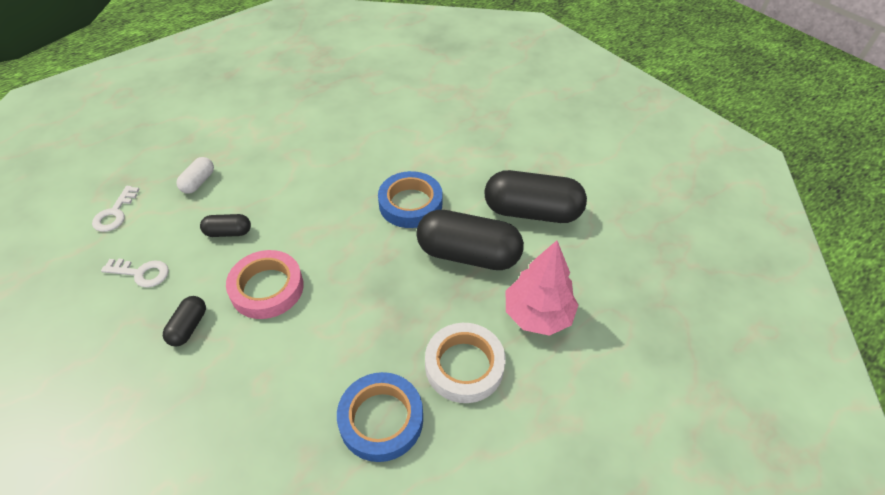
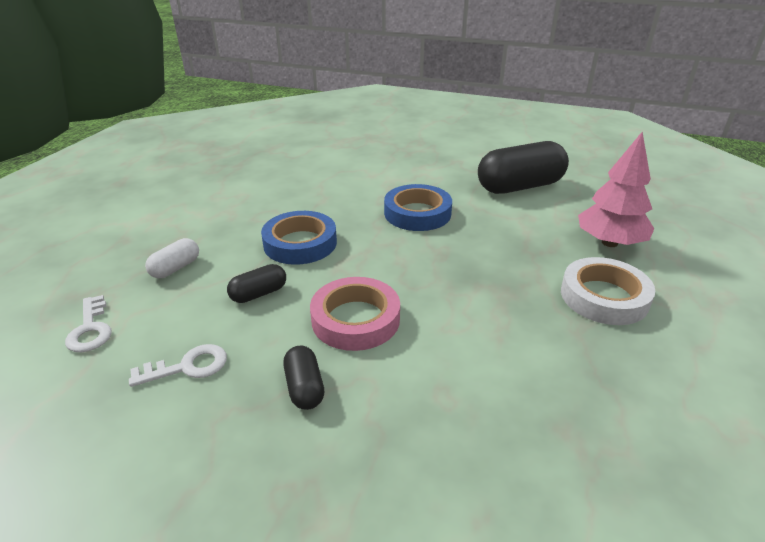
camera: 30 degrees left, 15 degrees down
(198, 182) = (175, 268): white capsule -> white capsule turned 45 degrees clockwise
(381, 419) = (592, 366): blue tape -> blue tape (300, 243)
(468, 254) = (508, 227): black capsule -> none

